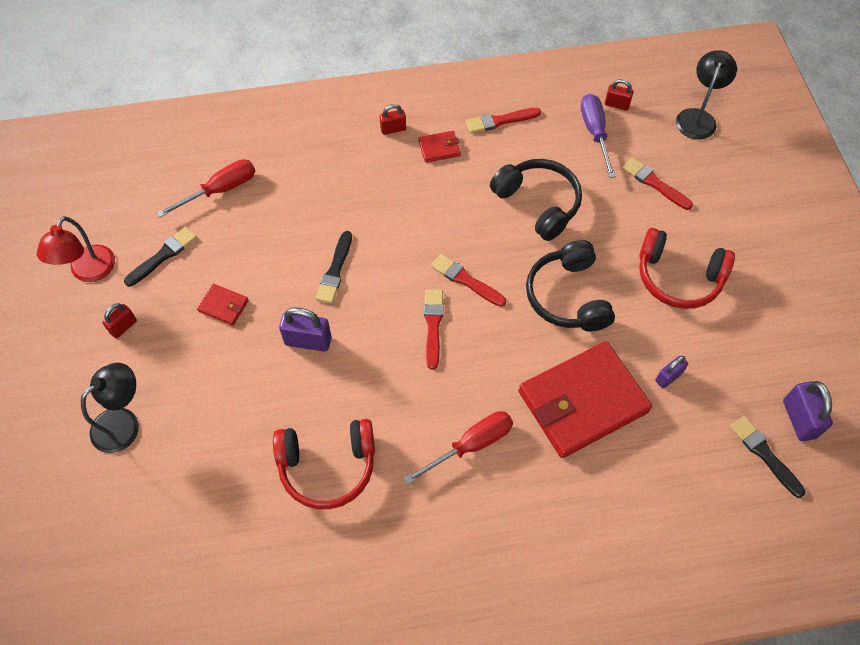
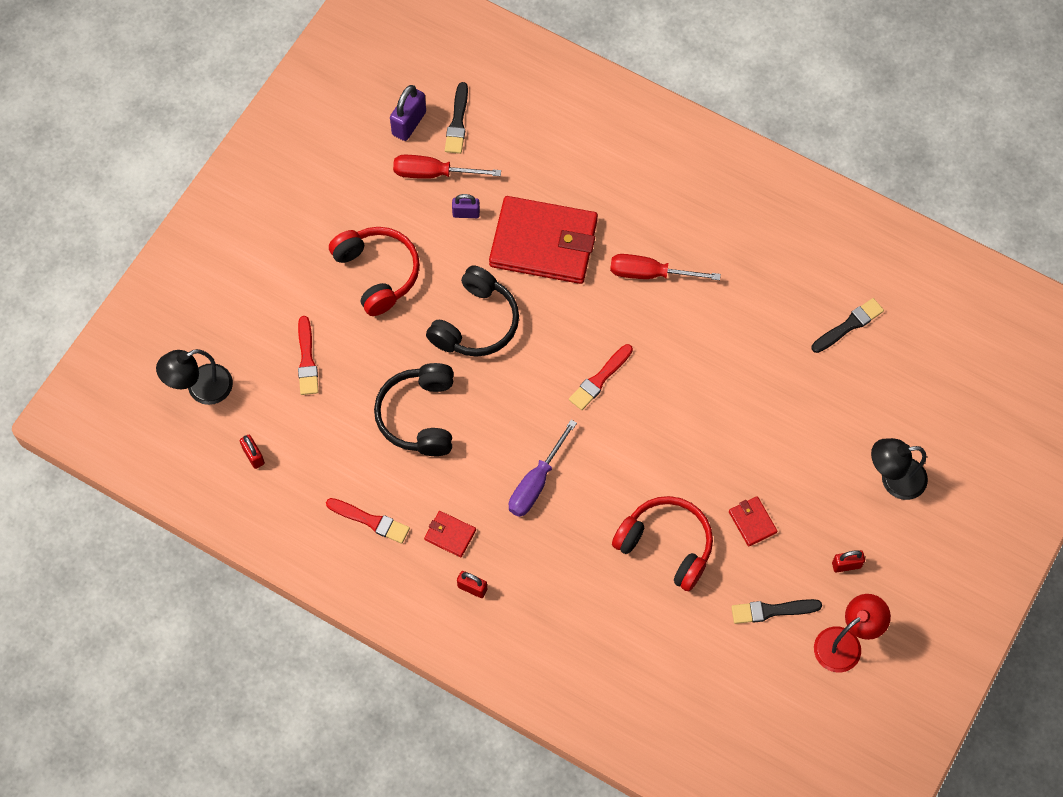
camera: 140 degrees left, 5 degrees up
(220, 190) = (677, 643): red screwdriver -> red screwdriver (433, 173)
(308, 341) = (706, 440): purple padlock -> none
(327, 467) = (764, 334): red headphones -> red headphones (666, 545)
(335, 270) = (638, 484): black brush -> black brush (849, 325)
(466, 280) = (541, 396): red brush -> none
(595, 133) = (303, 443): purple screwdriver -> purple screwdriver (536, 482)

